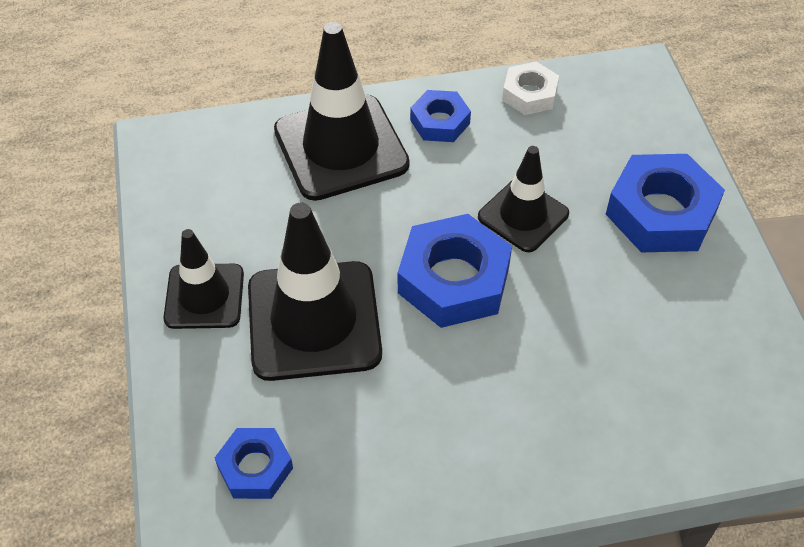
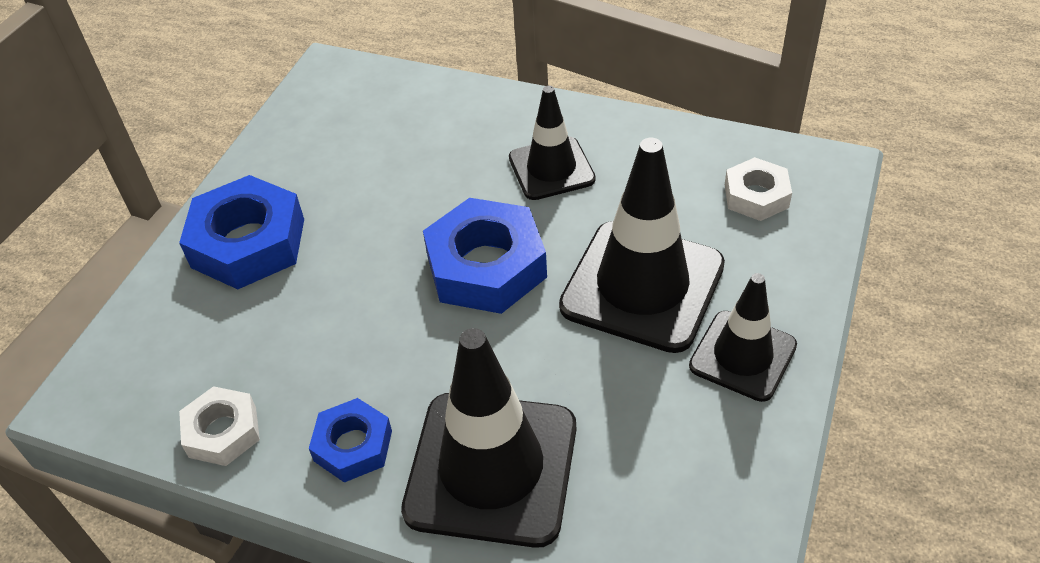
camera: 145 degrees left, 5 degrees down
(255, 467) = (756, 196): blue nut -> white nut
(523, 215) = (369, 296): black traffic cone -> black traffic cone (551, 169)

